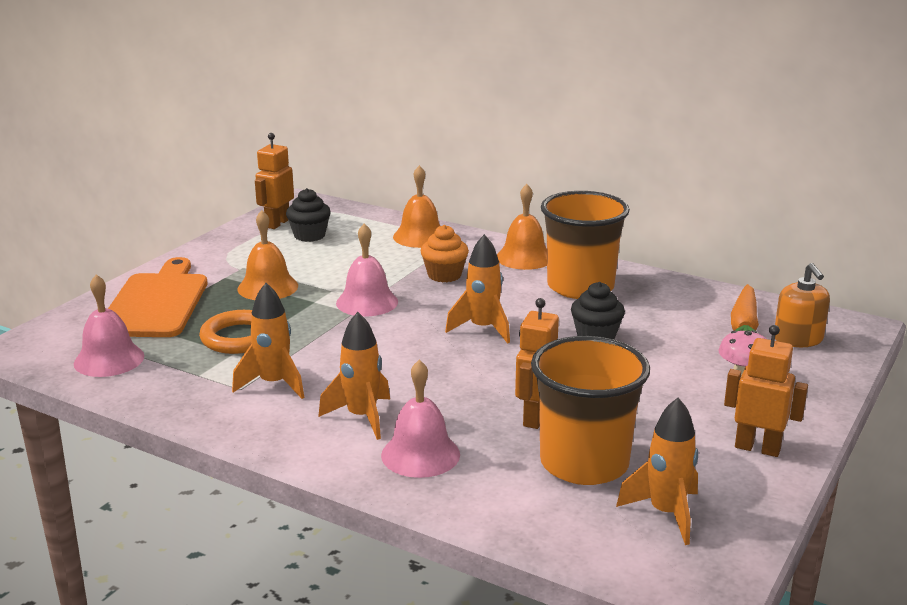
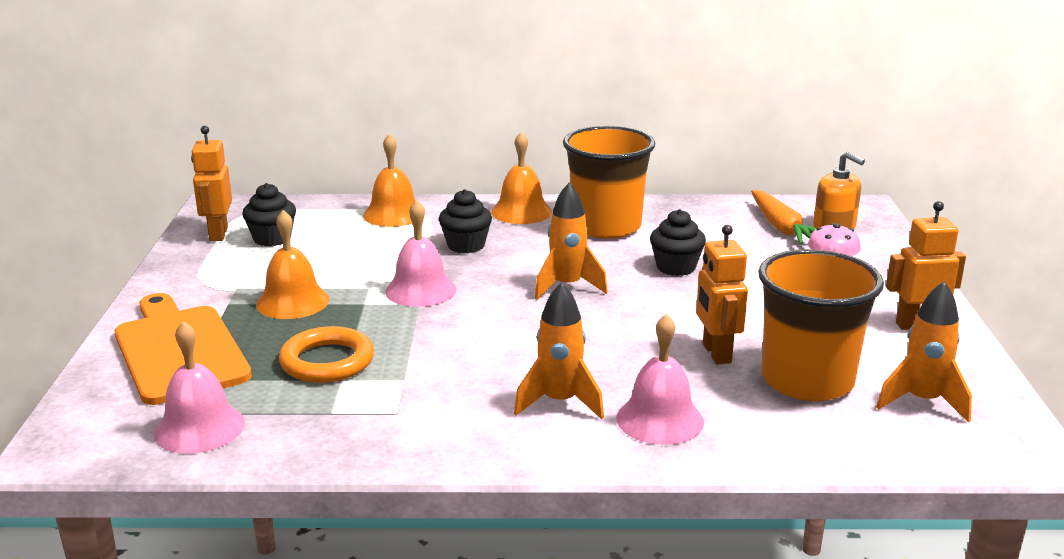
camera: 30 degrees left, 0 degrees up
(274, 384) = (427, 398): orange rocket -> none
(444, 275) = (466, 245): orange cupcake -> black cupcake

